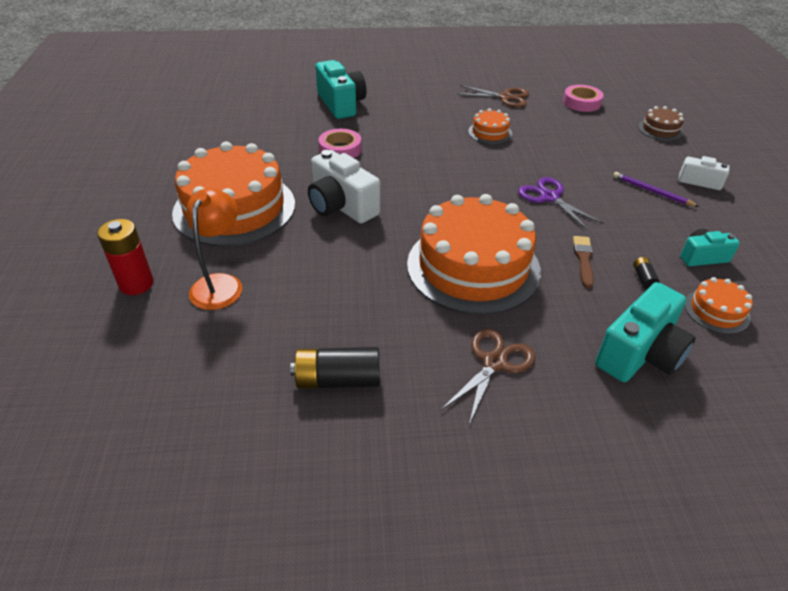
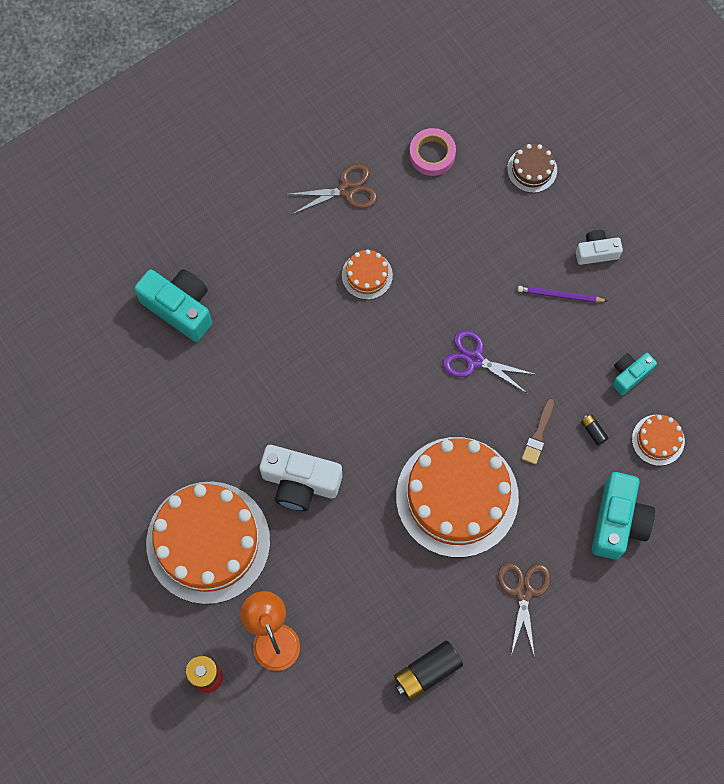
camera: 30 degrees left, 30 degrees up
(340, 149) = (238, 394): pink tape -> none
(583, 259) = (538, 434): brown brush -> brown brush turned 135 degrees counterclockwise

